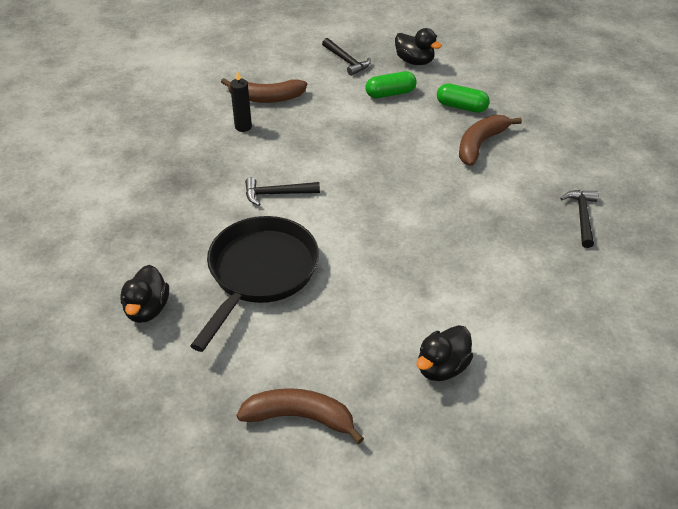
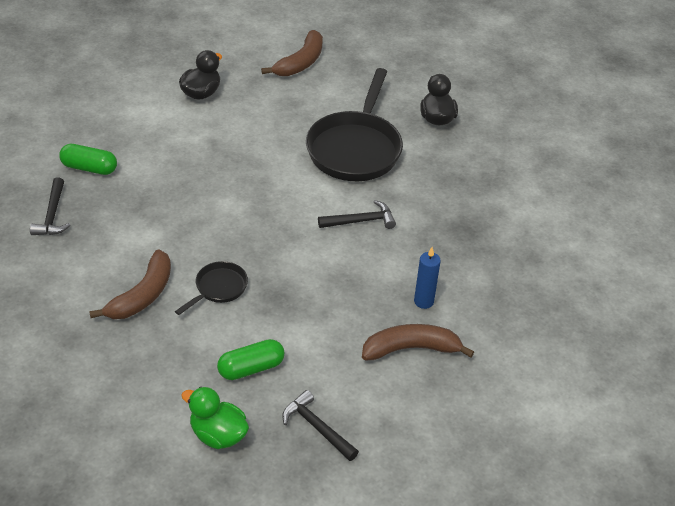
camera: 170 degrees right, 0 degrees up
(243, 127) = (423, 301): black candle -> blue candle
(300, 417) = (300, 62): brown banana -> brown banana turned 60 degrees counterclockwise
(414, 61) = (218, 435): black duck -> green duck
(415, 146) = (218, 288): none -> black pan
(461, 107) = (158, 352): green capsule -> green capsule (89, 168)

